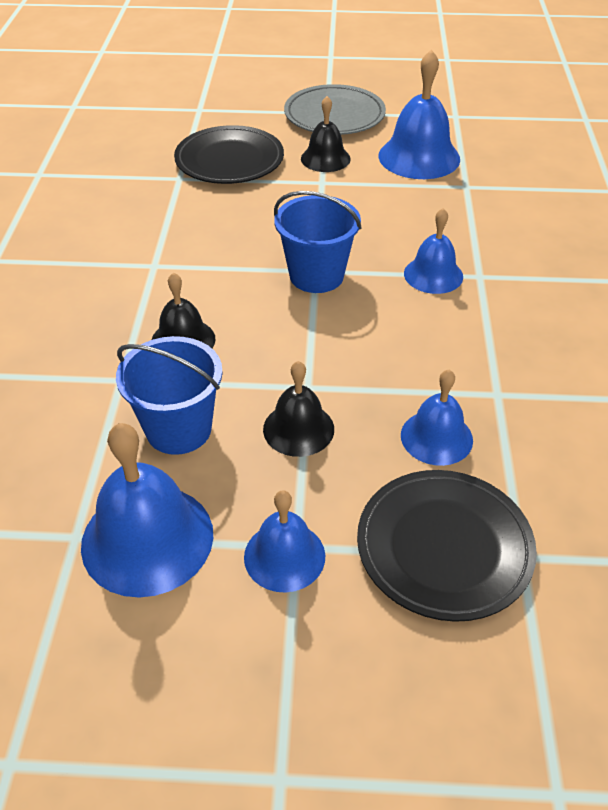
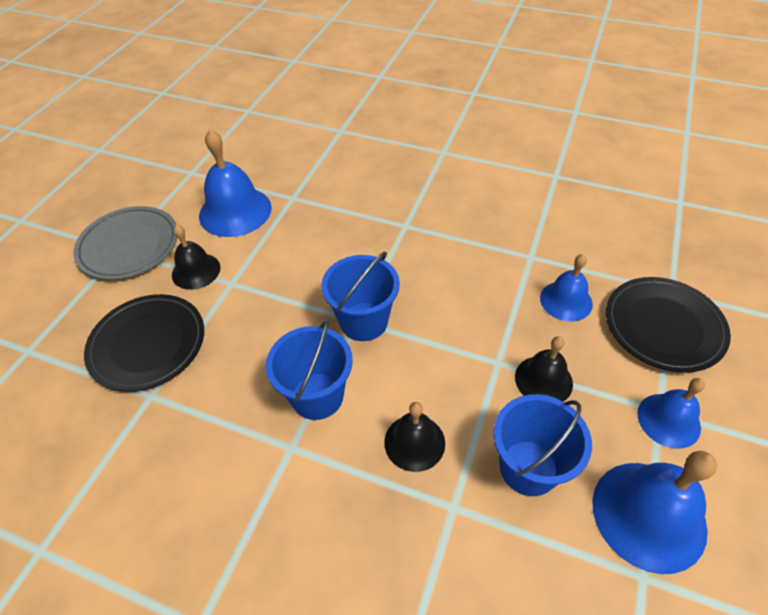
camera: 70 degrees left, 5 degrees up
(213, 267) = (317, 396): none -> blue bucket
(433, 275) = (393, 250): blue bell -> none

